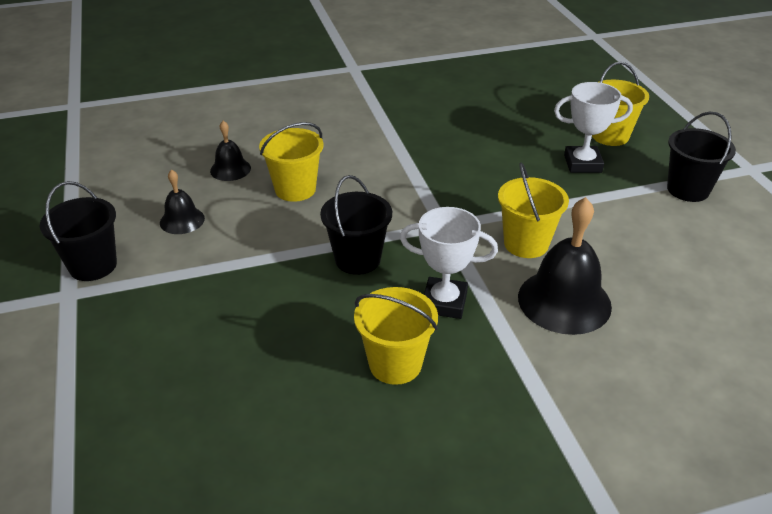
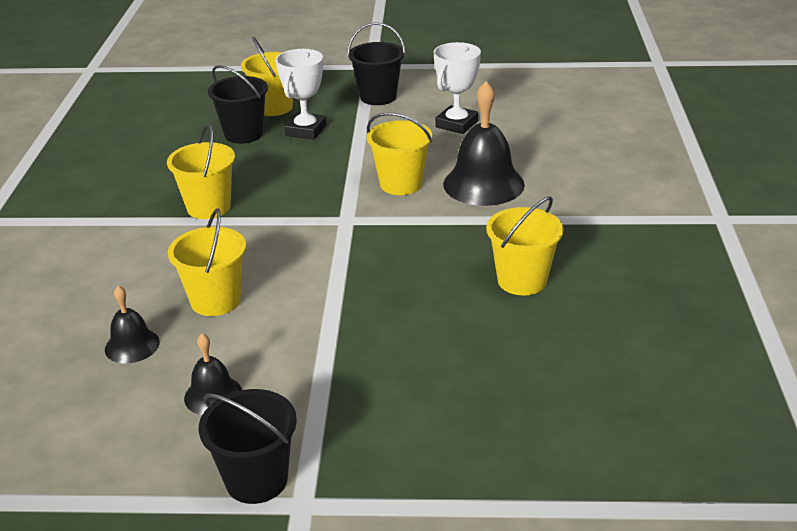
camera: 70 degrees left, 5 degrees down
(357, 259) = (367, 277): black bucket -> black bucket (244, 134)
(421, 150) = (208, 207): none -> yellow bucket
(444, 302) = (456, 241): white trophy -> white trophy (456, 124)

